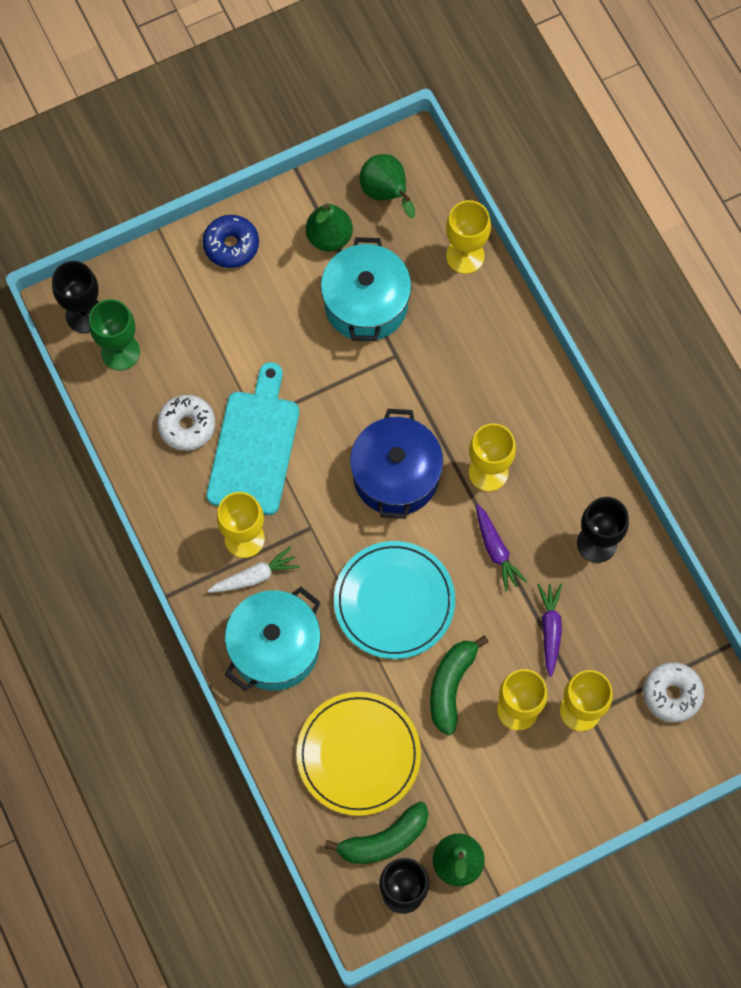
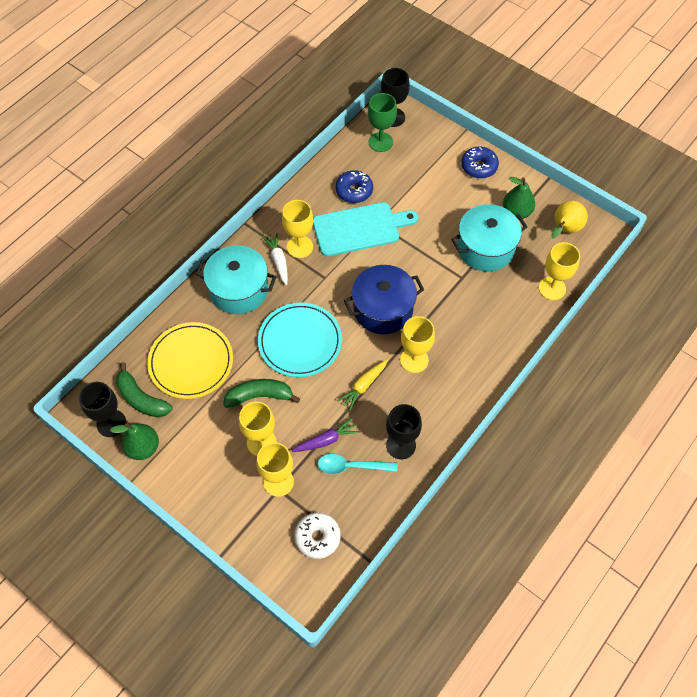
camera: 65 degrees right, 10 degrees down
(187, 426) = (354, 191): white donut -> blue donut
(254, 576) = (278, 261): white carrot -> white carrot turned 150 degrees counterclockwise
(386, 194) = (564, 230): green pear -> yellow pear
(496, 550) = (364, 386): purple carrot -> yellow carrot
(598, 615) = (351, 466): none -> turquoise spoon

